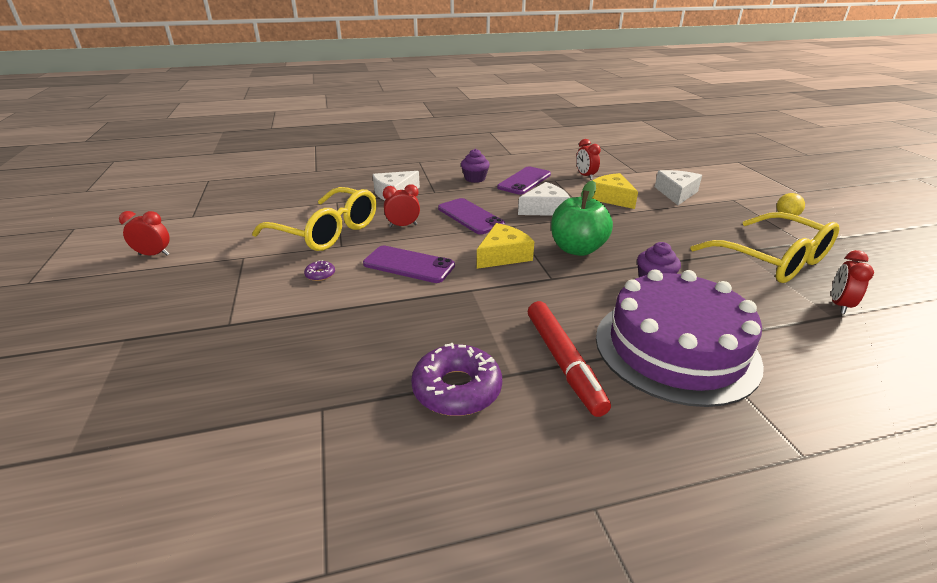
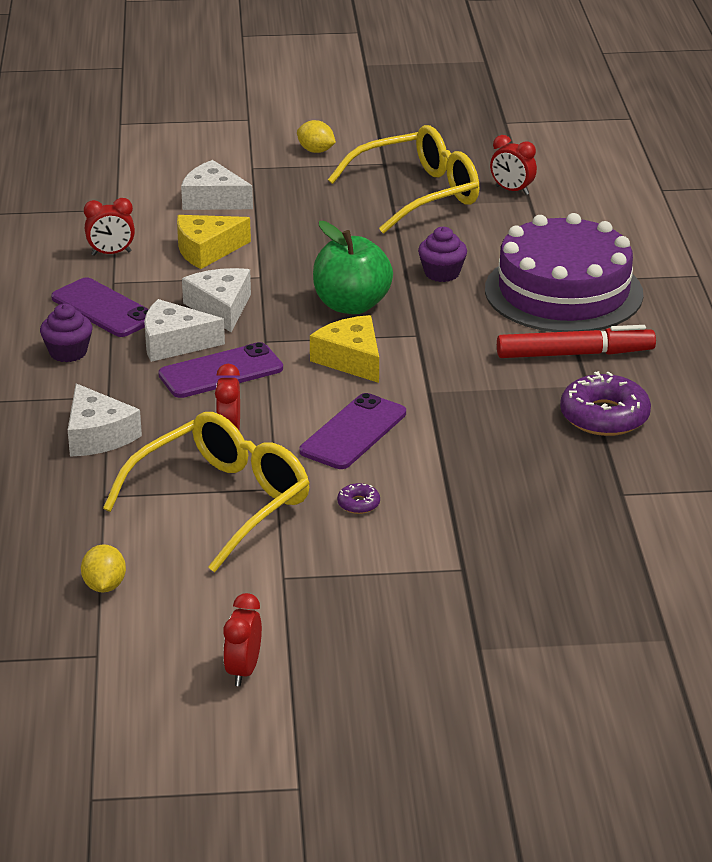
camera: 80 degrees left, 0 degrees up
(252, 211) = (104, 586): none -> yellow lemon
(497, 201) = (174, 343): none -> white cheese

